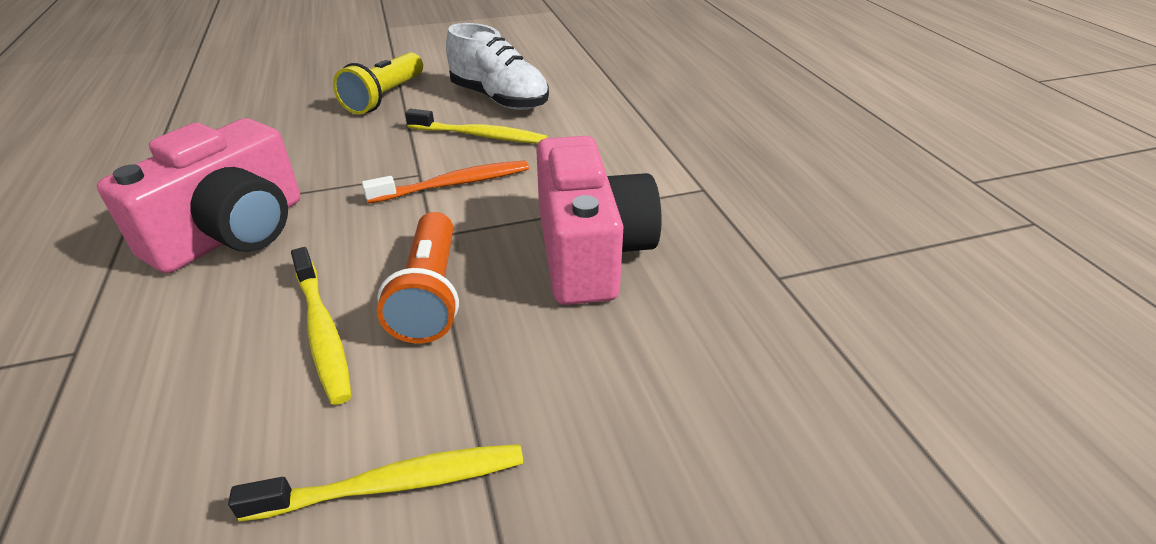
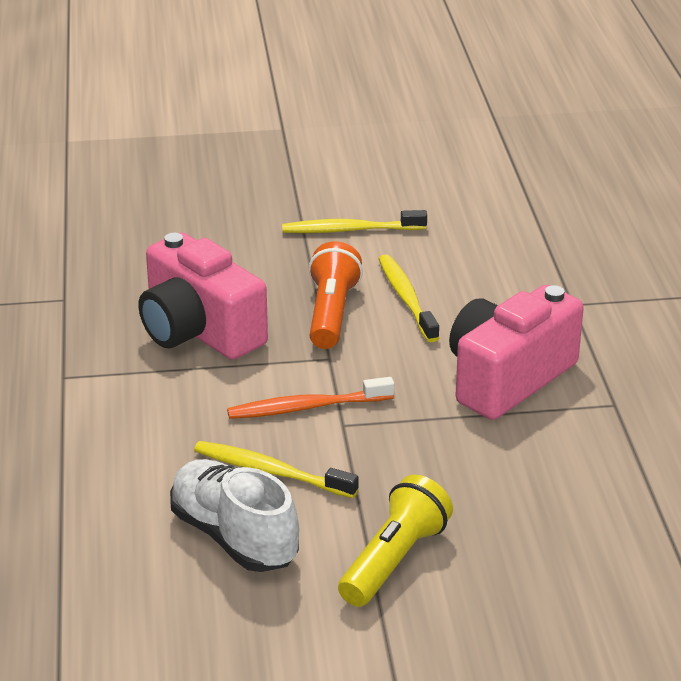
camera: 170 degrees left, 5 degrees down
(590, 252) = (199, 331): pink camera -> pink camera turned 45 degrees counterclockwise

